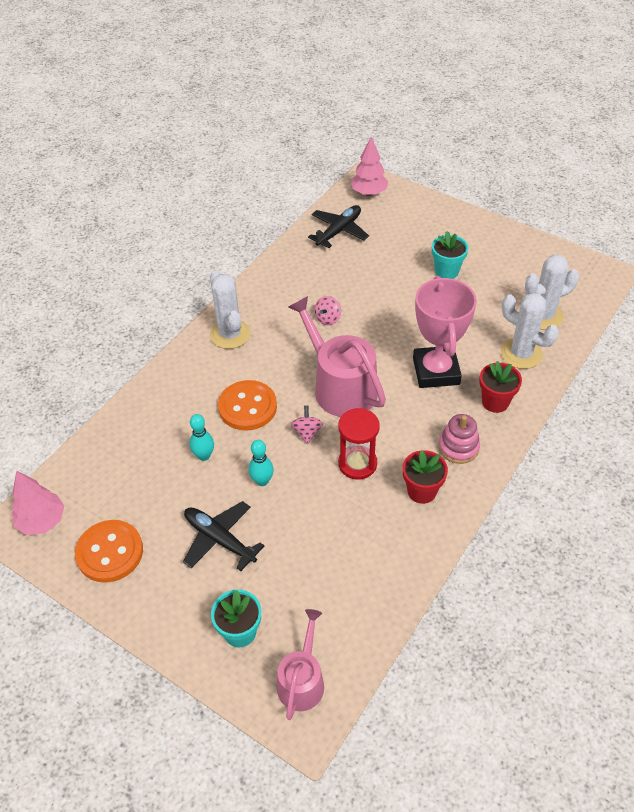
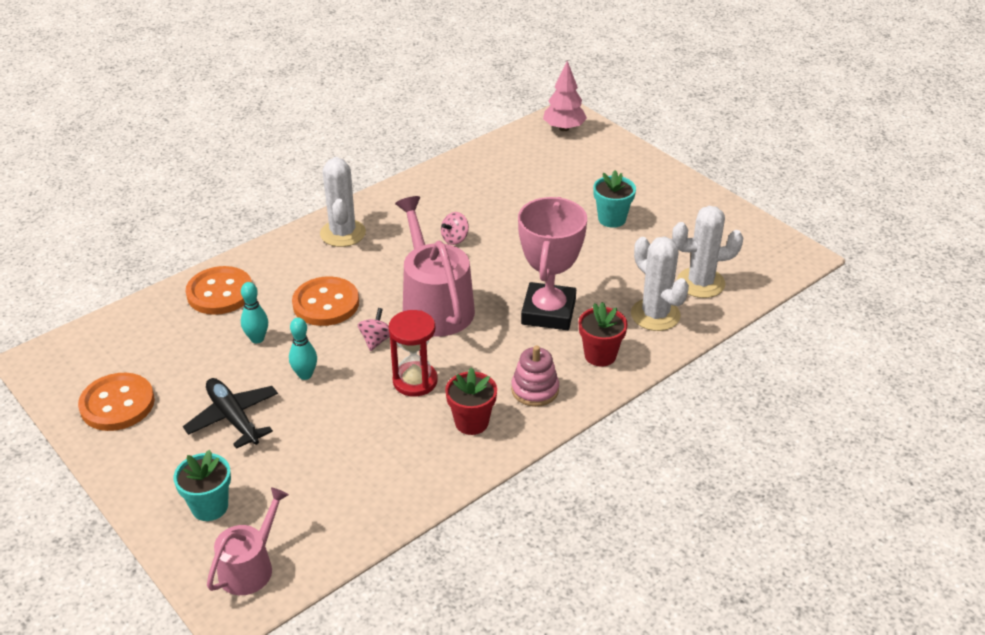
camera: 15 degrees right, 10 degrees down
(42, 521) = (66, 361): pink tree -> none
(149, 418) = (220, 293): none -> orange button
(339, 231) = (511, 159): black plane -> none

